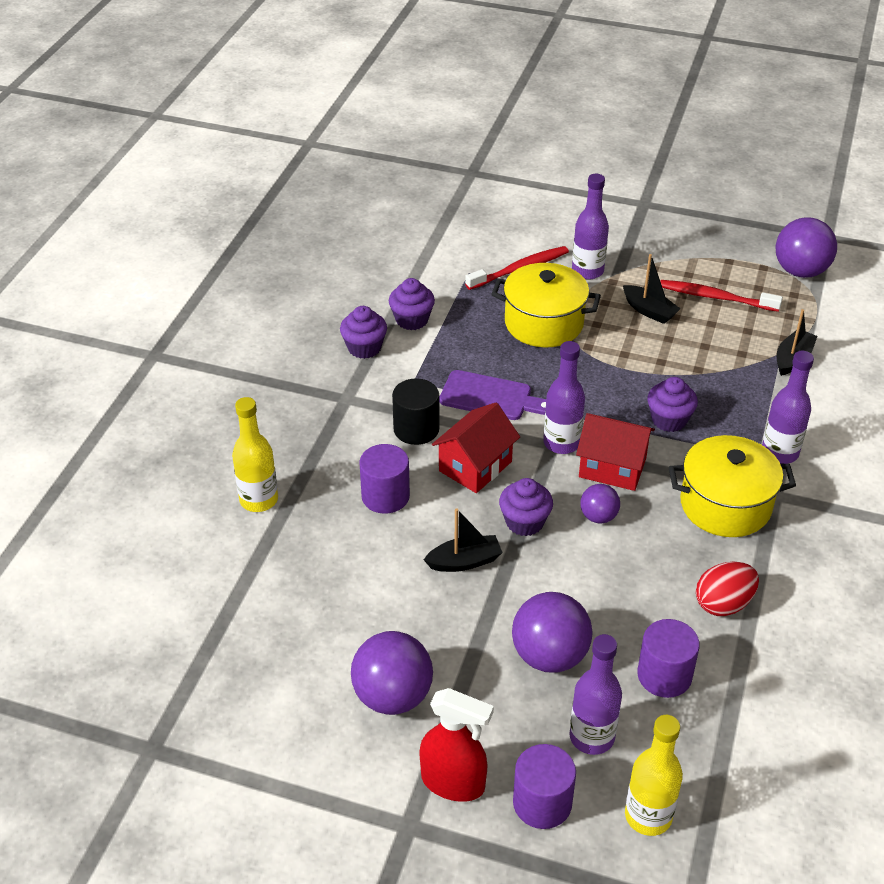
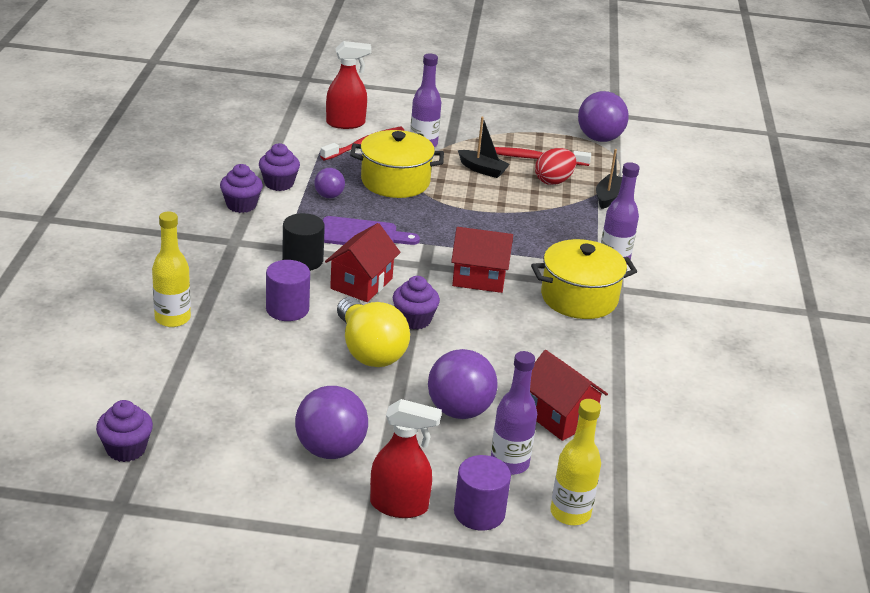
camera: 15 degrees left, 10 degrees down
(464, 561) = (369, 350): black boat -> yellow light bulb
(504, 238) = (346, 123): none -> red spray bottle
(561, 443) = (431, 263): purple bottle -> none
(598, 516) = (476, 312): purple ball -> purple ball (329, 196)
(664, 675) = (559, 416): purple cylinder -> red house
(669, 420) = (518, 243): purple cupcake -> purple cupcake (126, 449)
(723, 604) = (594, 364): red egg -> red egg (553, 181)

